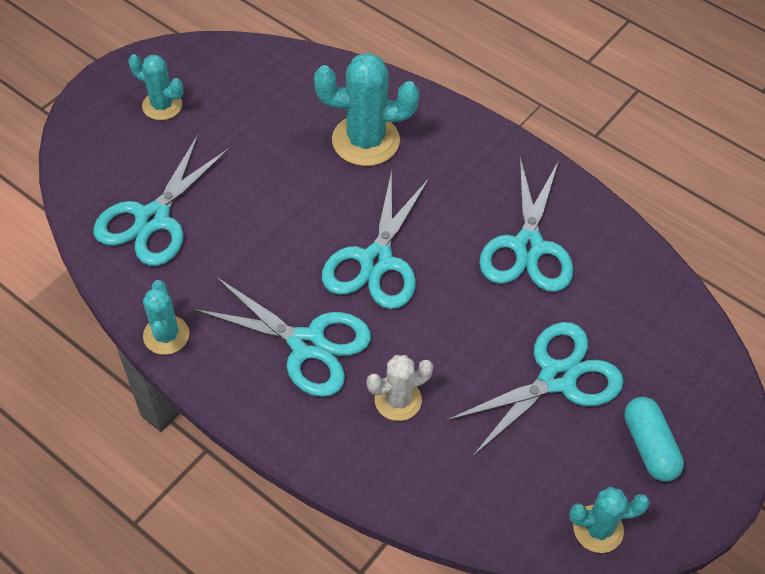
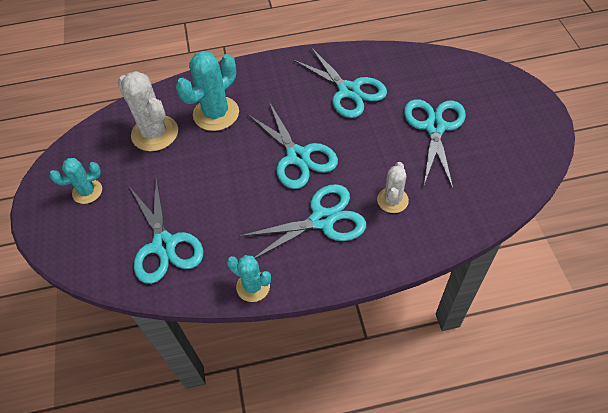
camera: 45 degrees left, 0 degrees up
(287, 106) = (155, 133): none -> white cactus
(598, 529) = (531, 165): turquoise cactus -> none
(649, 446) = (500, 117): turquoise capsule -> none

